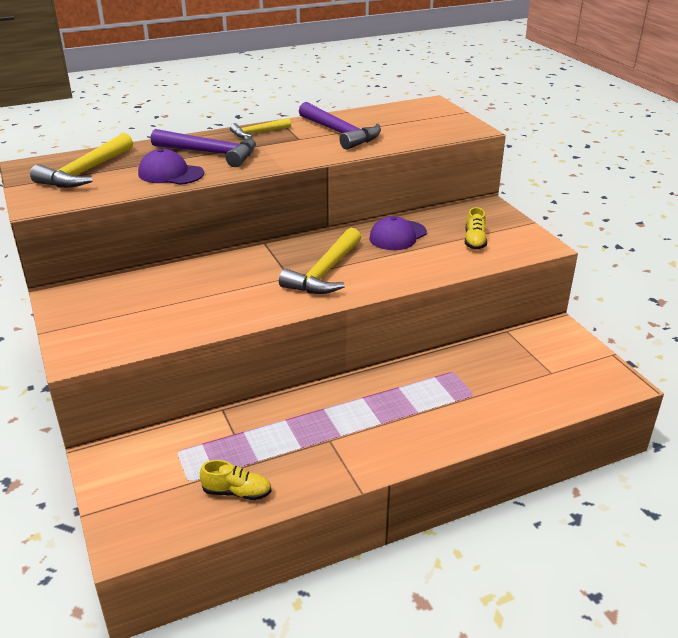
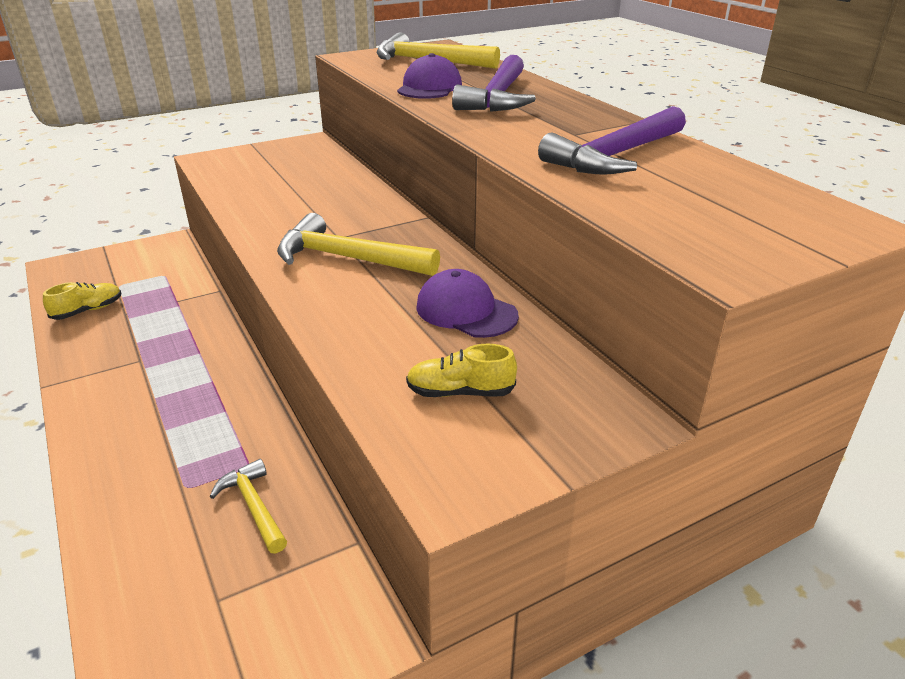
camera: 85 degrees right, 0 degrees up
(237, 492) = (88, 310): yellow shoe -> yellow shoe turned 135 degrees counterclockwise
(257, 133) = (583, 112): yellow hammer -> yellow hammer (253, 506)

